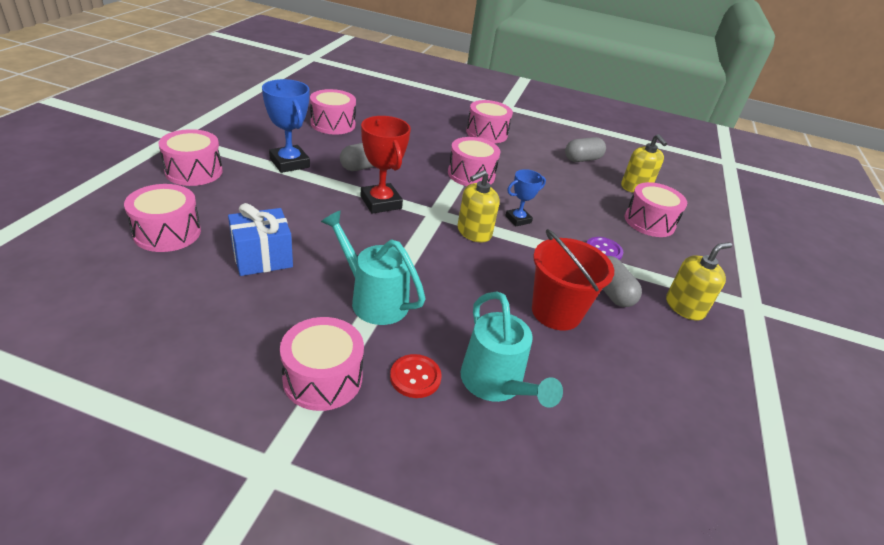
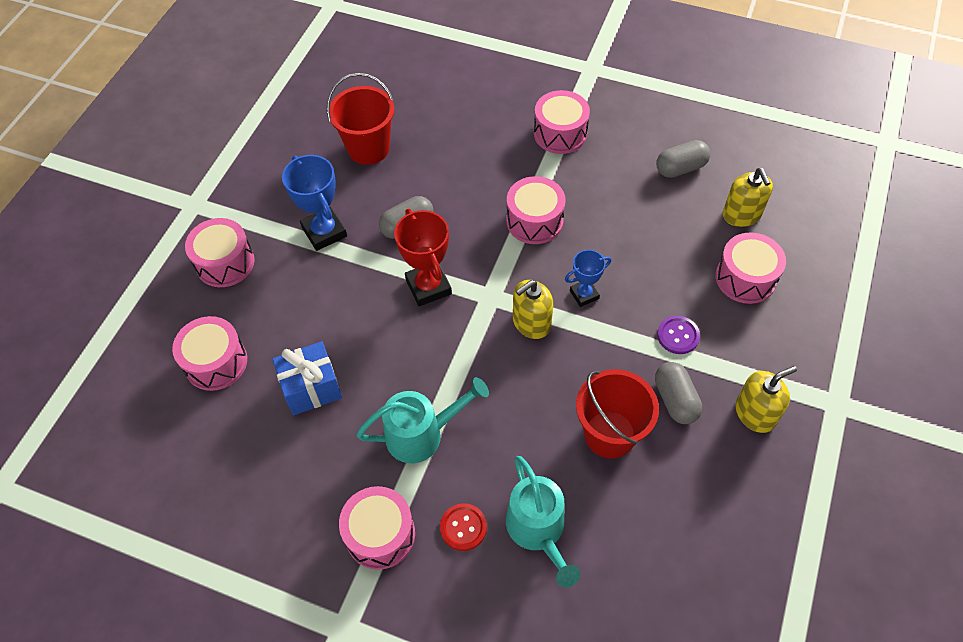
camera: 10 degrees right, 20 degrees up
(333, 124) = (368, 148): pink drum -> red bucket
(373, 299) = (422, 434): turquoise watering can -> turquoise watering can turned 120 degrees clockwise

